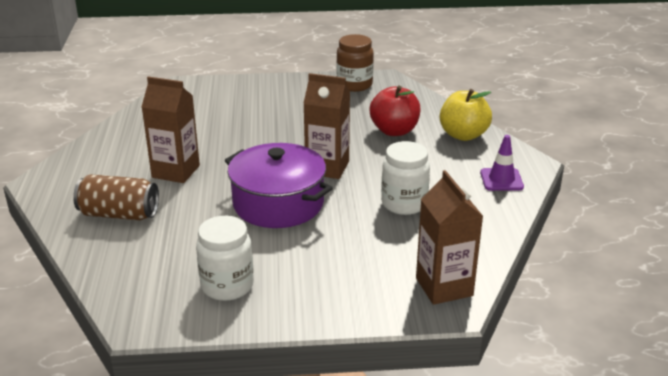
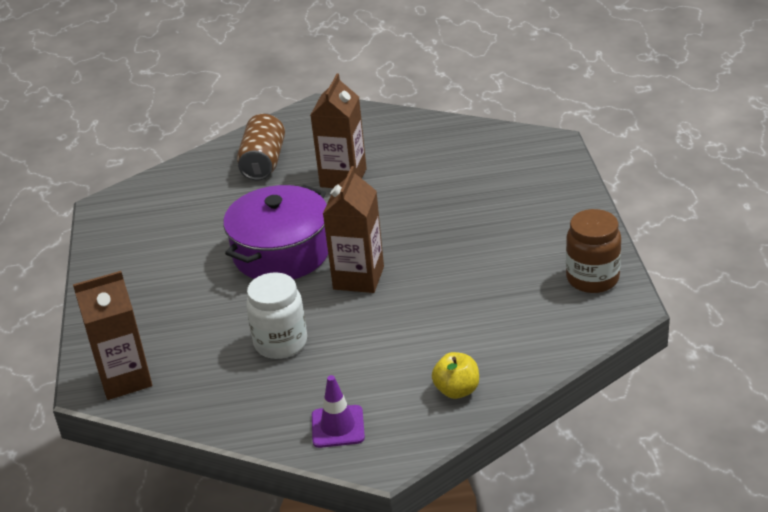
camera: 90 degrees right, 5 degrees up
(227, 286) = (146, 242): white jar -> none
(394, 131) = (459, 325): red apple -> none
(463, 135) = (457, 390): yellow apple -> yellow apple, size x0.65

